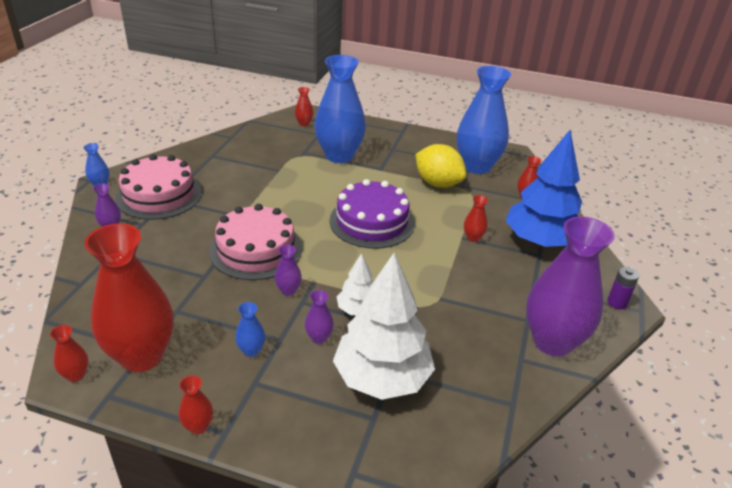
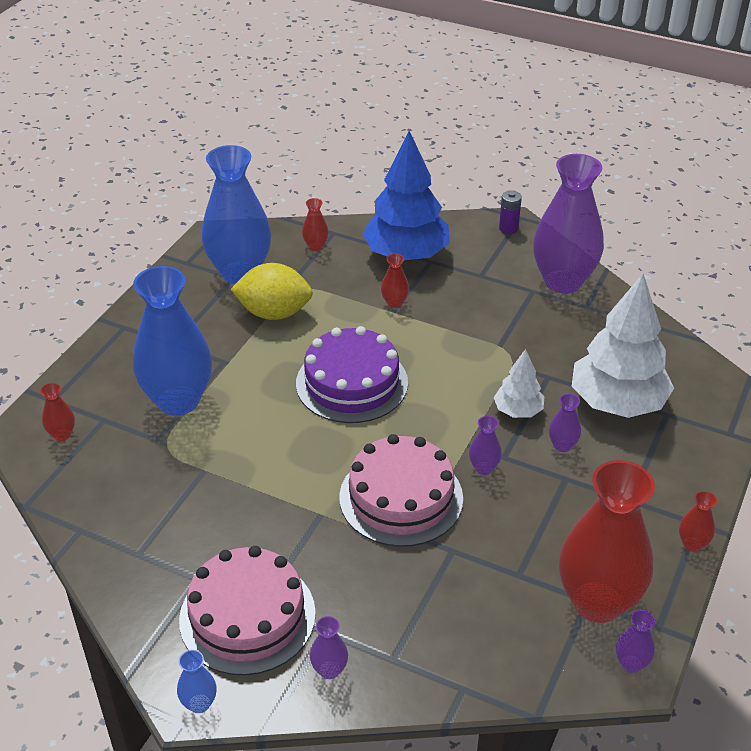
camera: 80 degrees left, 5 degrees up
(76, 375) = (631, 663): red vase -> purple vase
(251, 350) = (584, 502): blue vase -> none
(438, 183) = (274, 313): yellow lemon -> yellow lemon turned 45 degrees clockwise

